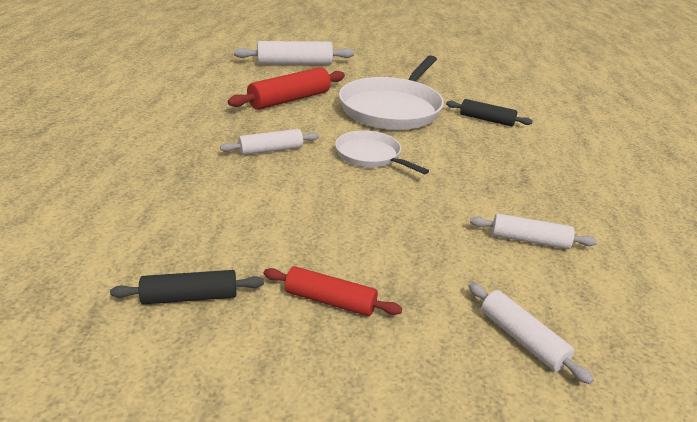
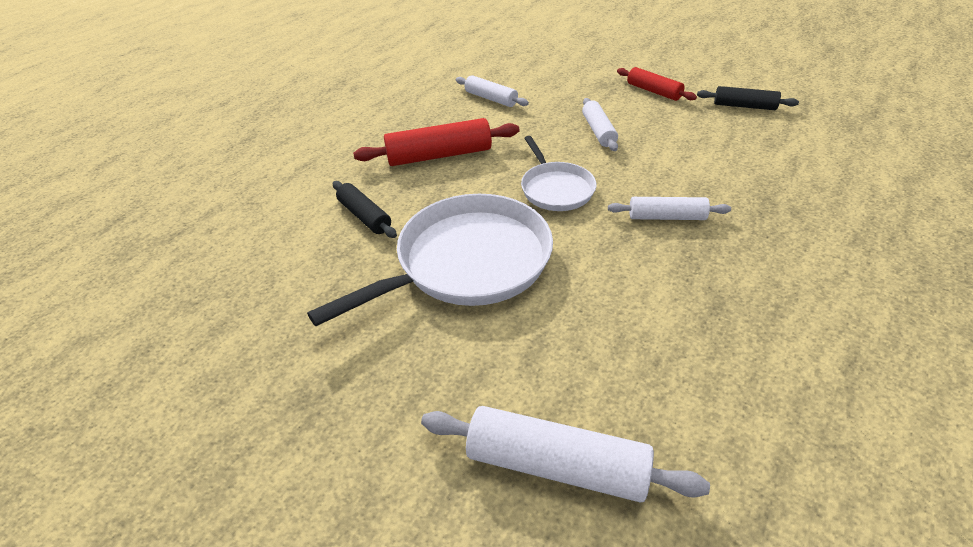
camera: 150 degrees left, 10 degrees up
(290, 100) = (612, 317): red rolling pin -> red rolling pin (439, 155)
(522, 339) = (555, 63): white rolling pin -> white rolling pin (598, 131)

